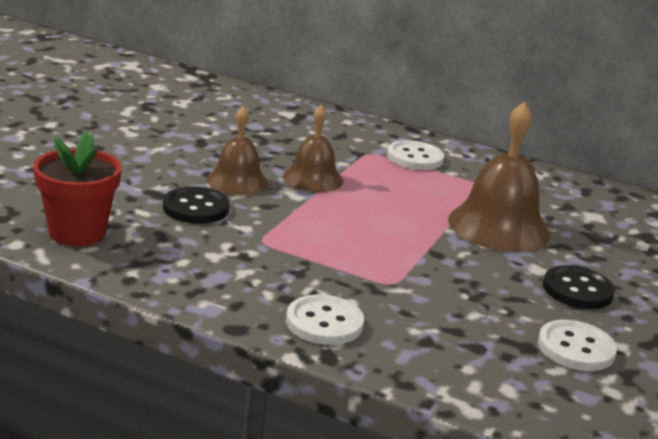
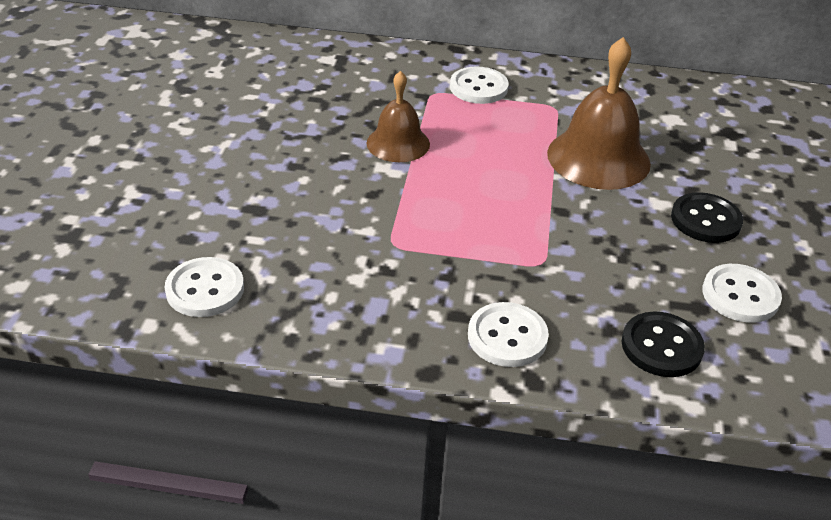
camera: 15 degrees left, 15 degrees up
(77, 232) = (205, 289): red flower pot -> white button
(195, 208) = (306, 218): black button -> black button (661, 346)
(237, 181) = (327, 168): brown bell -> none

